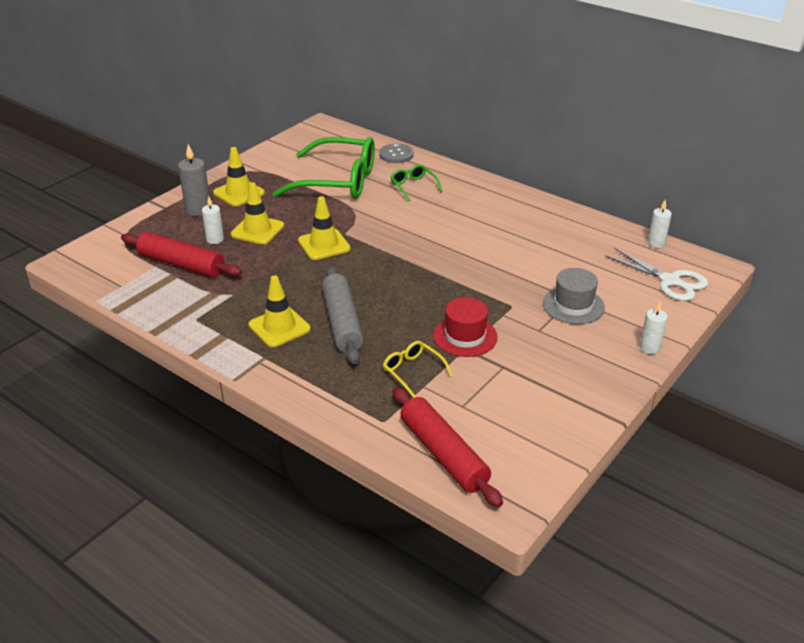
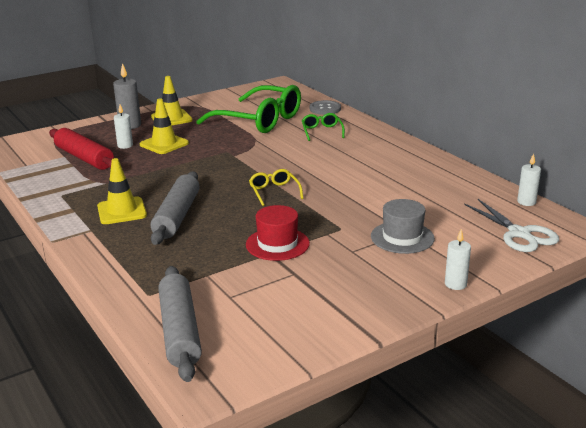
camera: 20 degrees right, 10 degrees down
(324, 245) = (209, 161): yellow traffic cone -> none
(413, 371) = (207, 262): yellow glasses -> yellow glasses (274, 192)
(443, 454) = (179, 331): red rolling pin -> grey rolling pin

